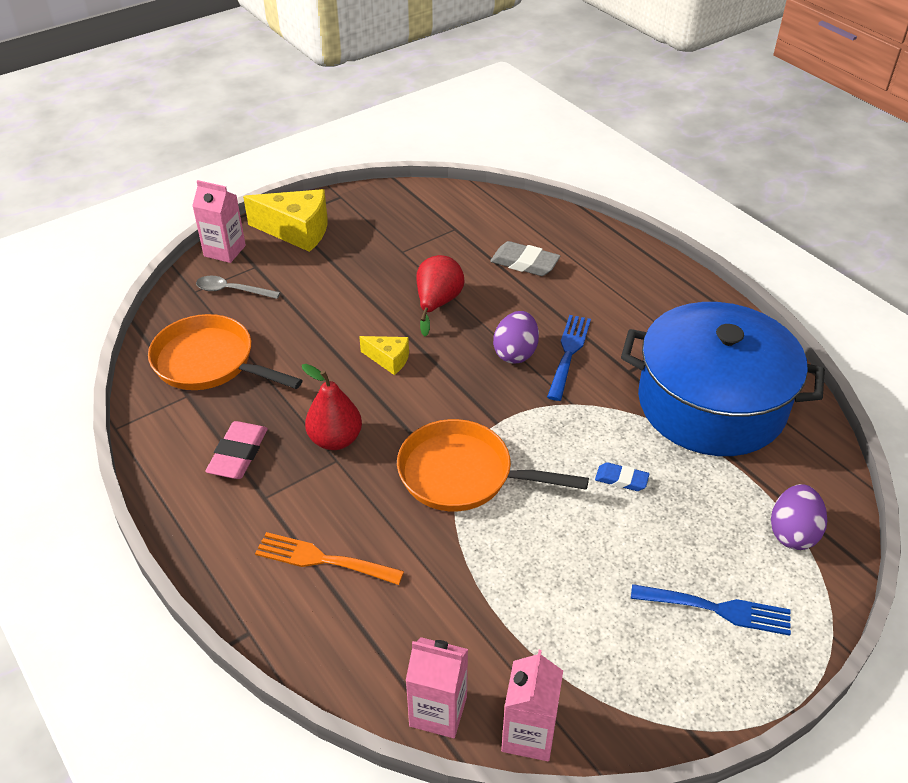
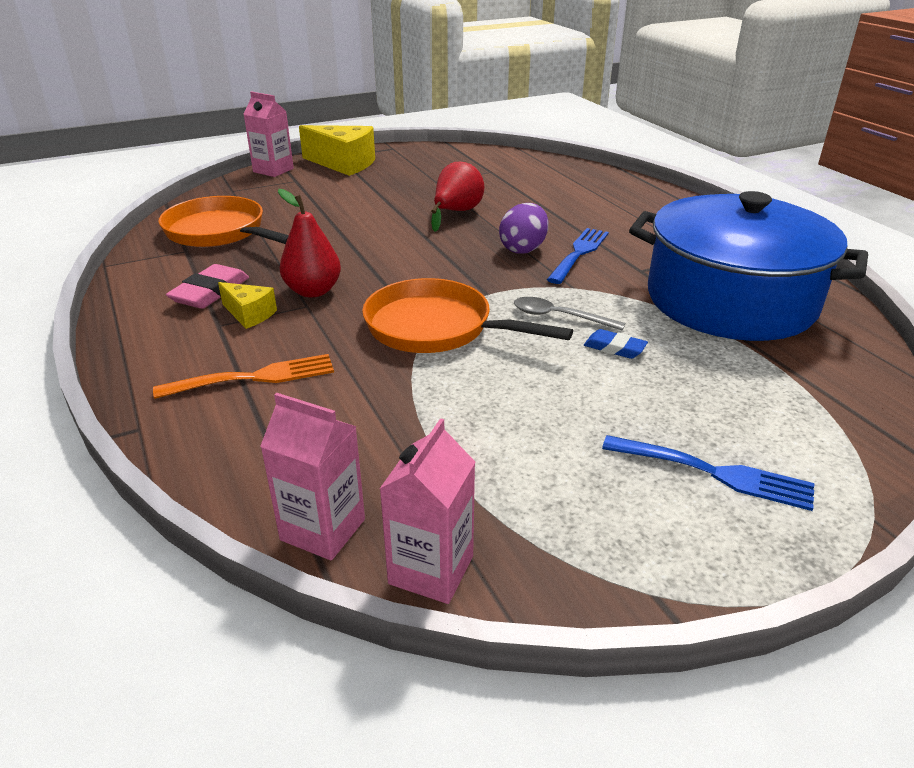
camera: 10 degrees right, 10 degrees down
(232, 290) = (266, 192): grey spoon -> grey spoon (559, 317)
(323, 560) = (254, 378): orange fork -> orange fork turned 135 degrees clockwise
(389, 360) = (393, 243): yellow cheese -> yellow cheese (249, 314)
(524, 263) = (551, 195): grey eraser -> none
(792, 533) = (821, 413): purple egg -> none

